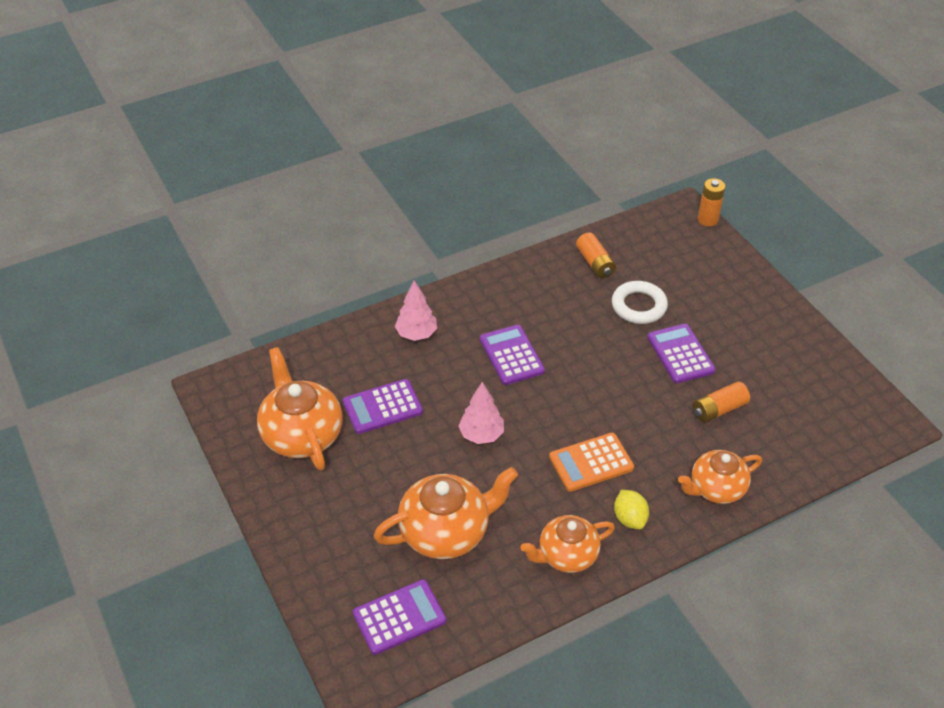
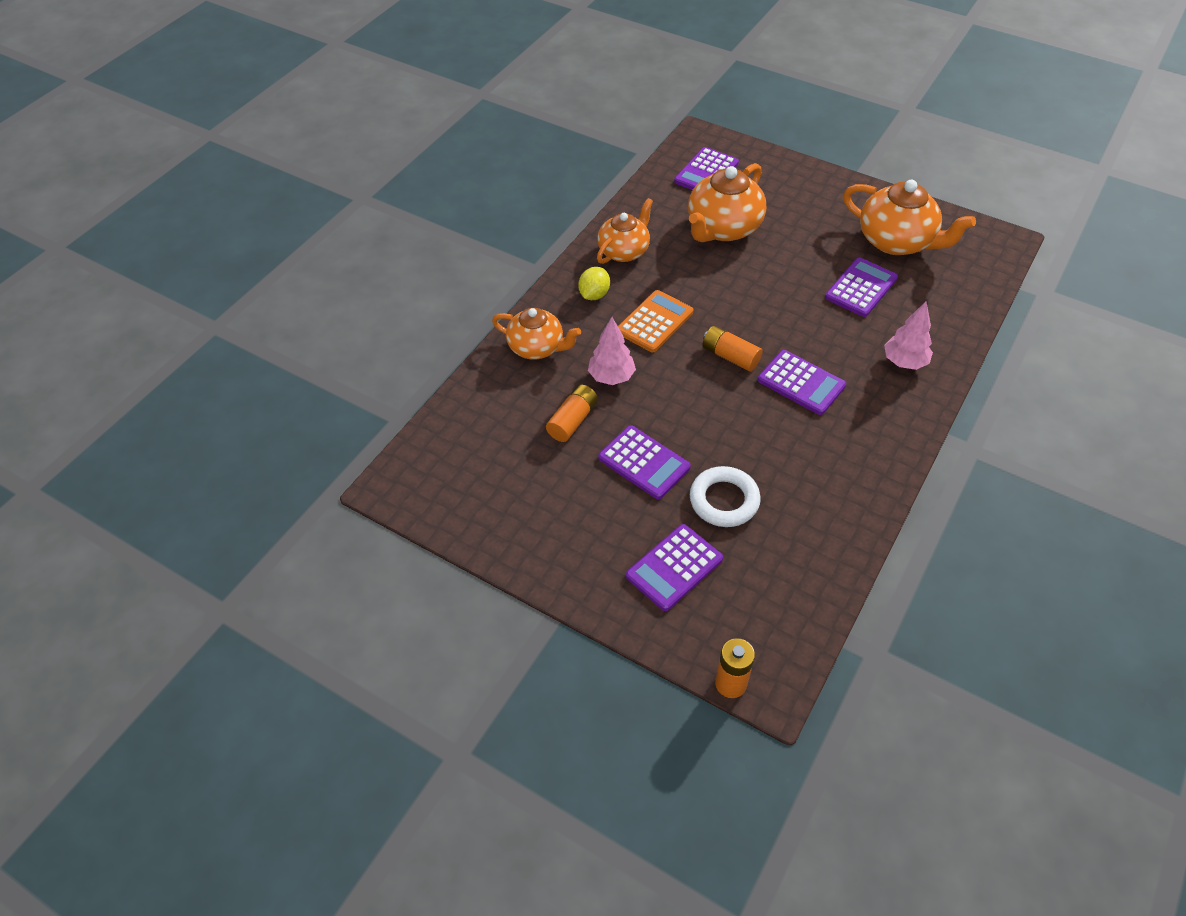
camera: 150 degrees right, 5 degrees up
(481, 435) = (761, 303): pink tree -> pink tree (611, 377)
(595, 263) = (812, 535): orange battery -> orange battery (730, 356)
(629, 518) = (594, 295): yellow lemon -> yellow lemon turned 75 degrees clockwise
(702, 284) = (674, 567): none -> purple calculator
(716, 488) = (537, 347): orange teapot -> orange teapot turned 75 degrees clockwise

